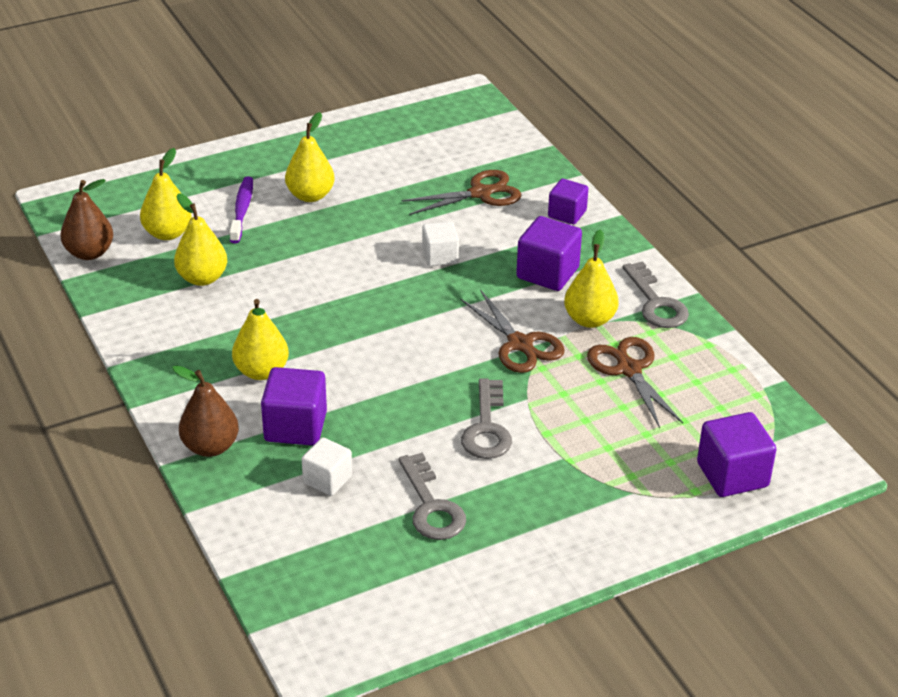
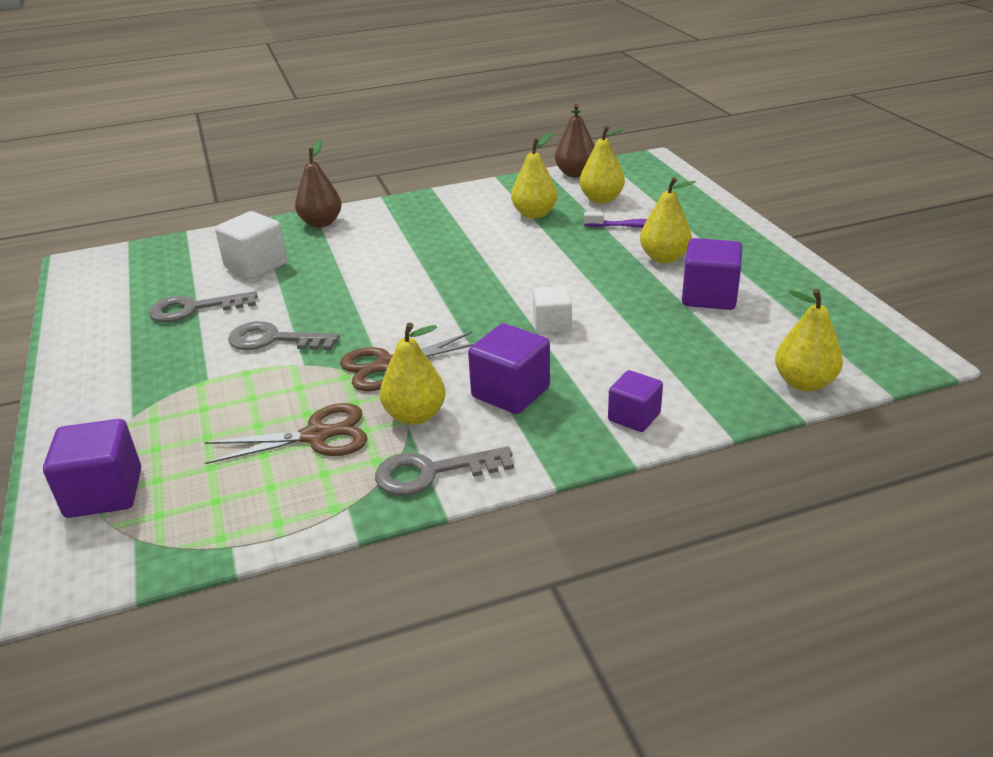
camera: 100 degrees right, 5 degrees down
(261, 371) = (401, 239): yellow pear -> yellow pear (804, 383)
(295, 427) = (326, 253): purple cube -> purple cube (709, 296)
(327, 480) = (256, 266): white cube -> white cube, size x1.54
(480, 193) = (676, 355): brown scissors -> none

